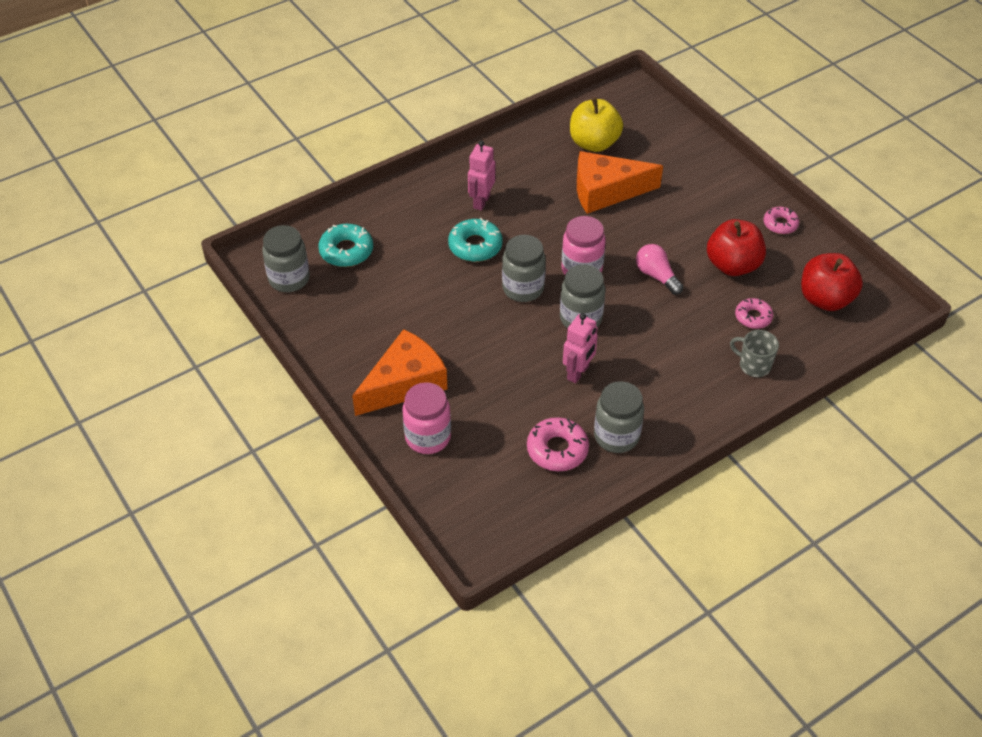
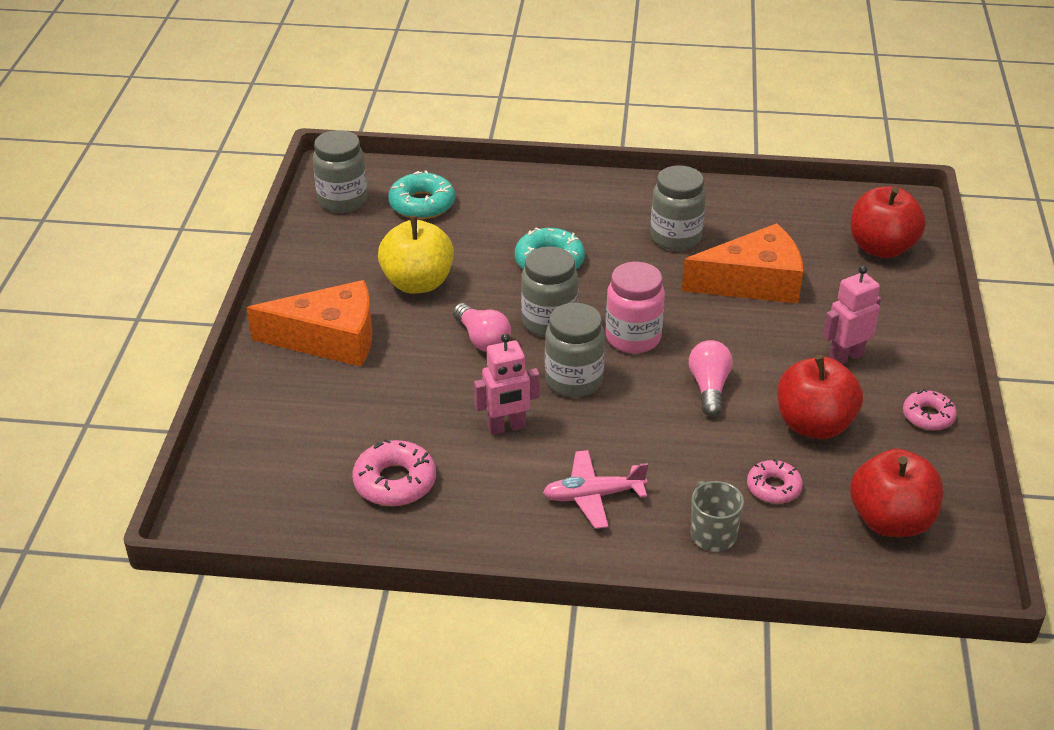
camera: 40 degrees right, 10 degrees down
(428, 437) = (290, 396): pink jar -> none
(481, 201) = (605, 227): pink robot -> pink robot (845, 357)
(498, 324) = (482, 339): none -> pink light bulb
(594, 143) = (796, 233): yellow apple -> yellow apple (417, 283)
(606, 191) = (753, 282): orange cheese -> orange cheese turned 135 degrees clockwise
(616, 436) = (470, 507): grey jar -> grey jar (675, 237)
(649, 127) = (881, 248): none -> red apple
(671, 384) = (593, 496): none -> pink plane

